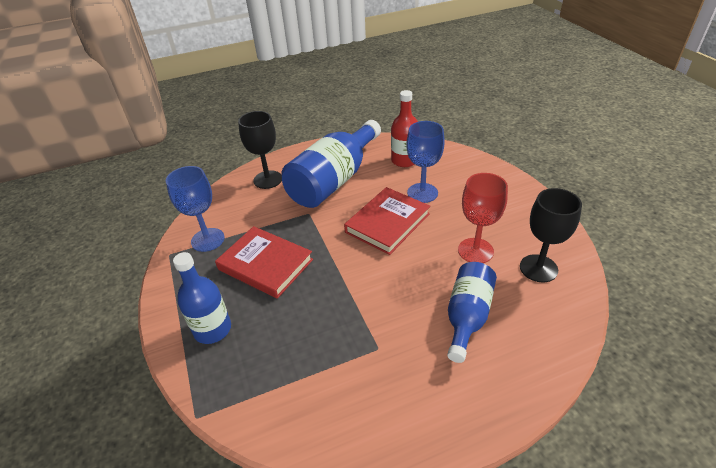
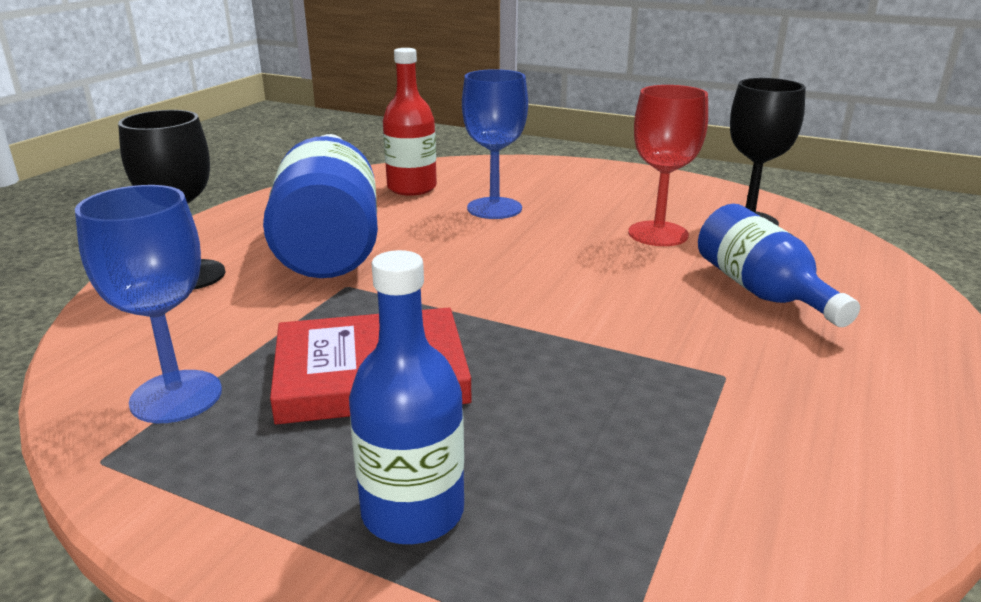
camera: 45 degrees left, 15 degrees down
(387, 223) = (498, 250): red book -> none

